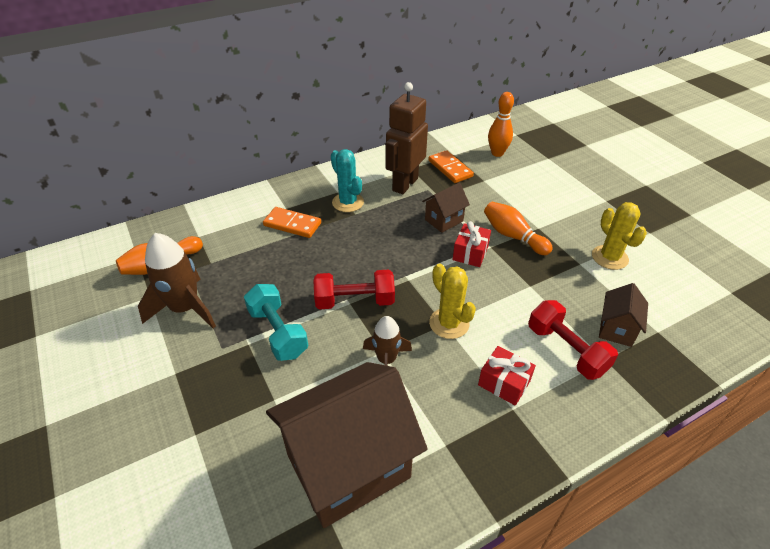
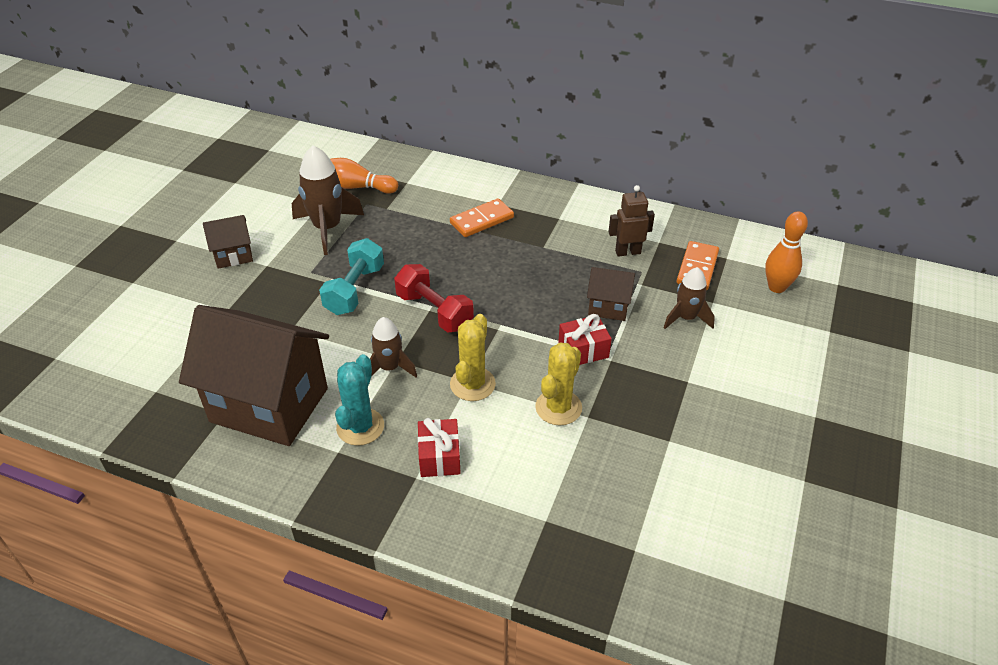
camera: 50 degrees right, 0 degrees up
(292, 224) = (482, 220): orange domino -> orange domino turned 75 degrees clockwise
(348, 202) = (552, 233): turquoise cactus -> turquoise cactus (360, 427)
(404, 184) = (627, 252): brown robot -> brown robot, size x0.59
(486, 197) = (686, 318): none -> brown rocket
(513, 236) = (648, 368): orange bowling pin -> none
(566, 350) = (527, 484): red dumbbell -> none
(609, 257) = (710, 461): yellow cactus -> yellow cactus (558, 407)
(616, 329) = (599, 512): brown house -> brown house (233, 255)

